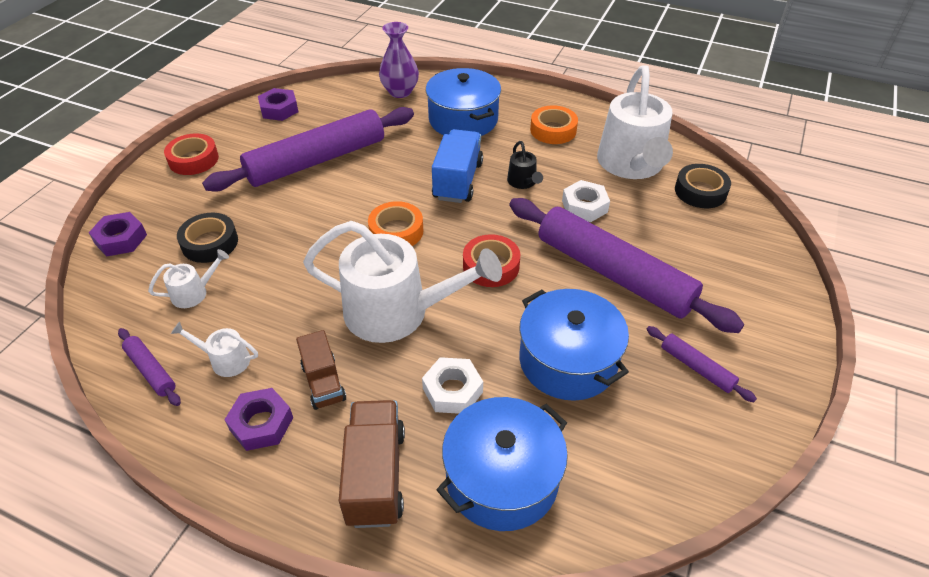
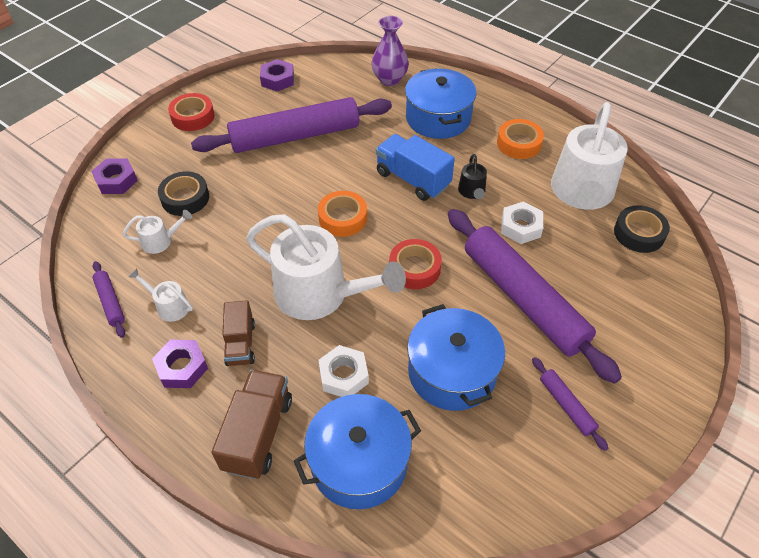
camera: 15 degrees right, 5 degrees up
(458, 181) = (413, 179): blue truck -> blue truck turned 75 degrees counterclockwise

